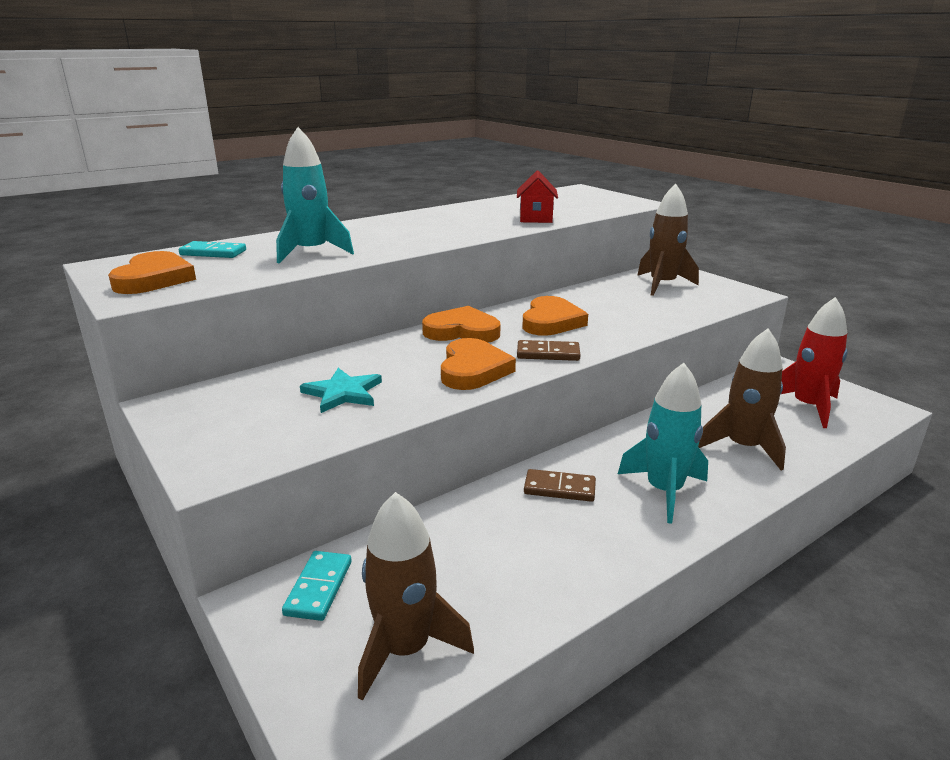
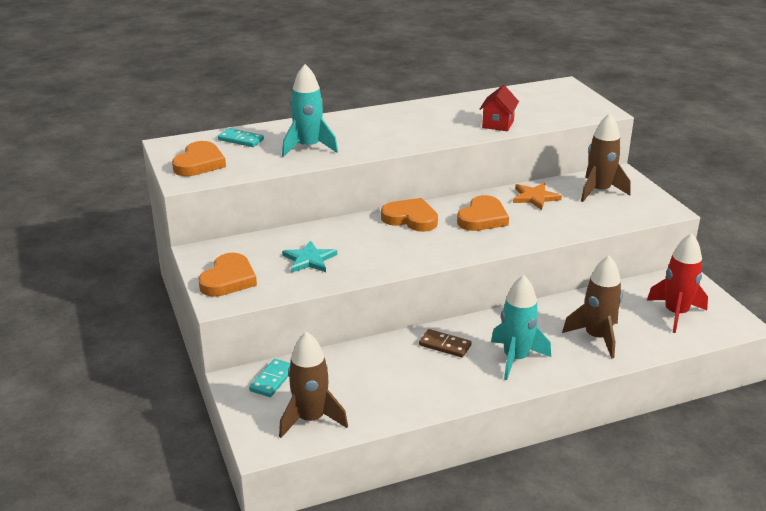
camera: 15 degrees right, 5 degrees up
(473, 370) = (402, 253): orange heart -> orange heart (228, 279)
(548, 353) = (463, 247): brown domino -> none
(597, 296) = (535, 197): none -> orange star

